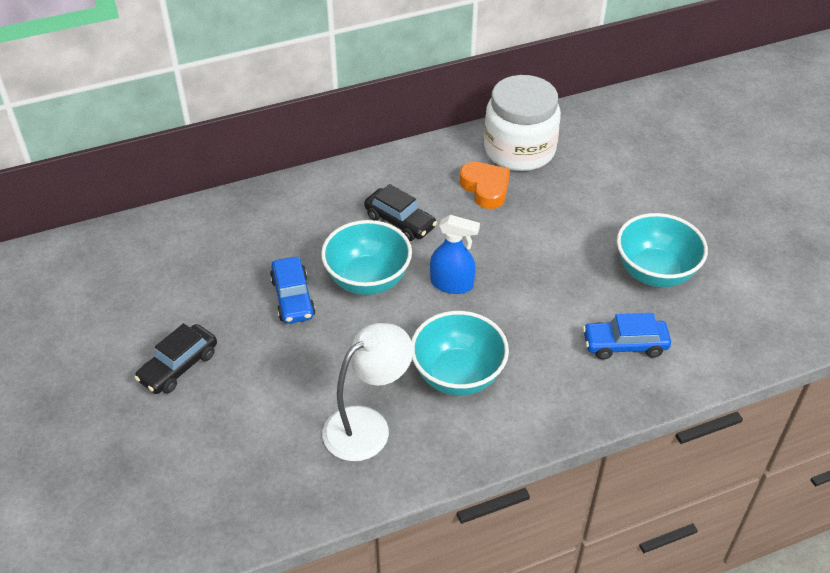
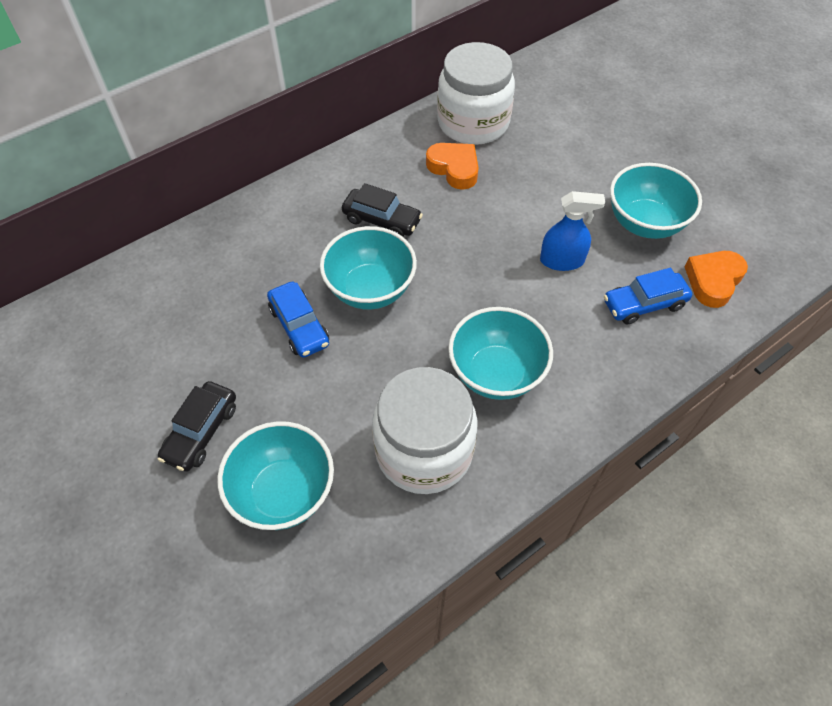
camera: 15 degrees left, 10 degrees up
(232, 431) = (283, 493): none -> turquoise bowl
(367, 425) = (424, 451): white lamp -> white jar
(452, 284) = (456, 276): blue spray bottle -> blue spray bottle (562, 260)
(703, 338) = (713, 281): none -> orange heart

